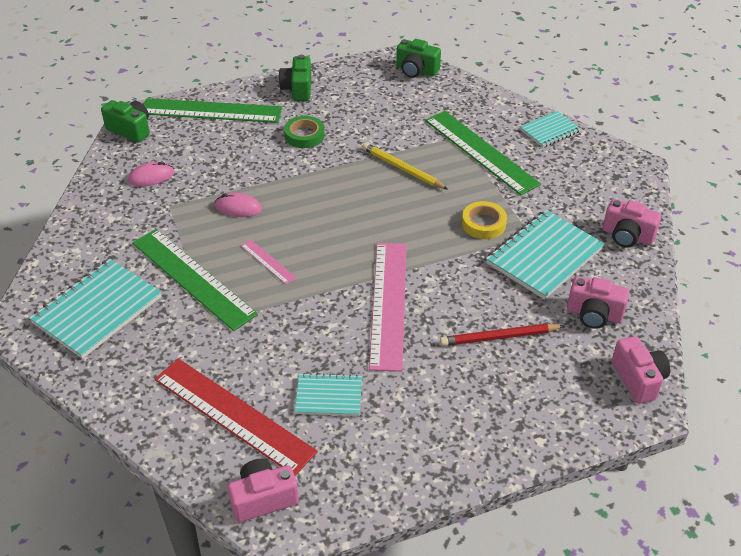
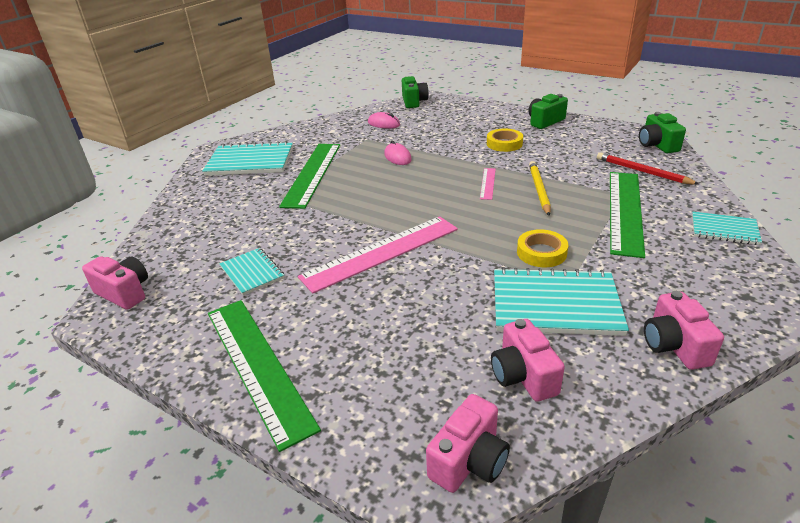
camera: 55 degrees right, 10 degrees down
(211, 111) = (471, 111): green ruler -> green ruler (258, 365)
(234, 414) = (199, 244): red ruler -> none
(268, 261) = (361, 188): pink ruler -> pink ruler (488, 183)
(304, 135) = (504, 144): green tape -> yellow tape
(499, 337) = (413, 327): red pencil -> red pencil (642, 171)

